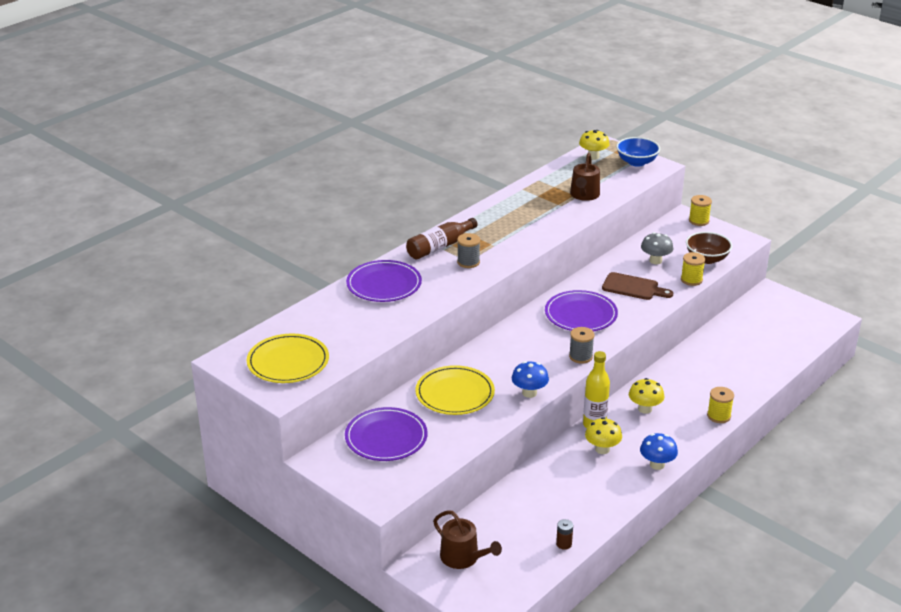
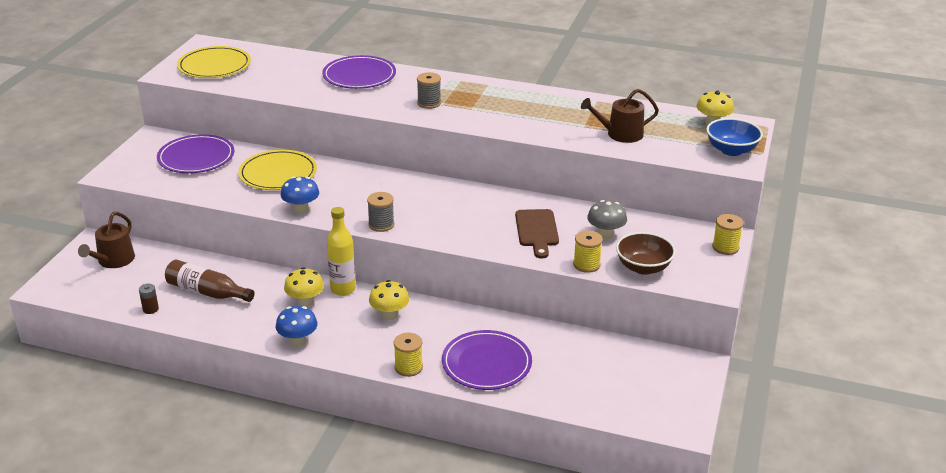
camera: 65 degrees right, 0 degrees up
(440, 247) = (445, 85): brown bottle -> brown bottle (207, 292)
(580, 314) = (458, 210): purple plate -> purple plate (486, 363)

